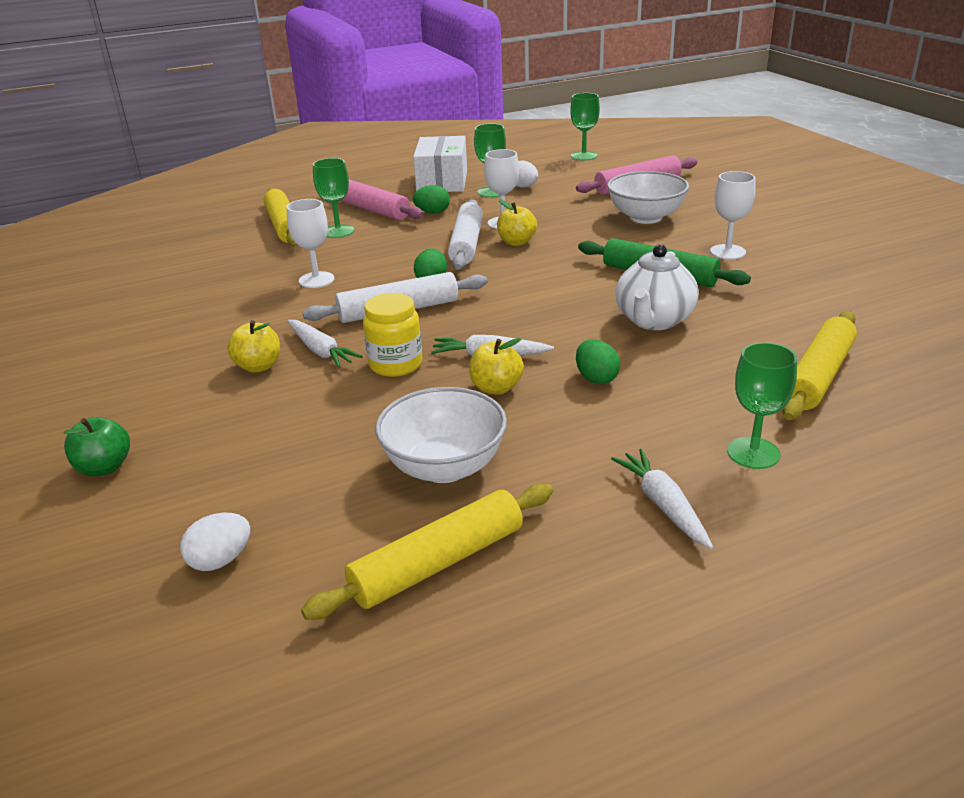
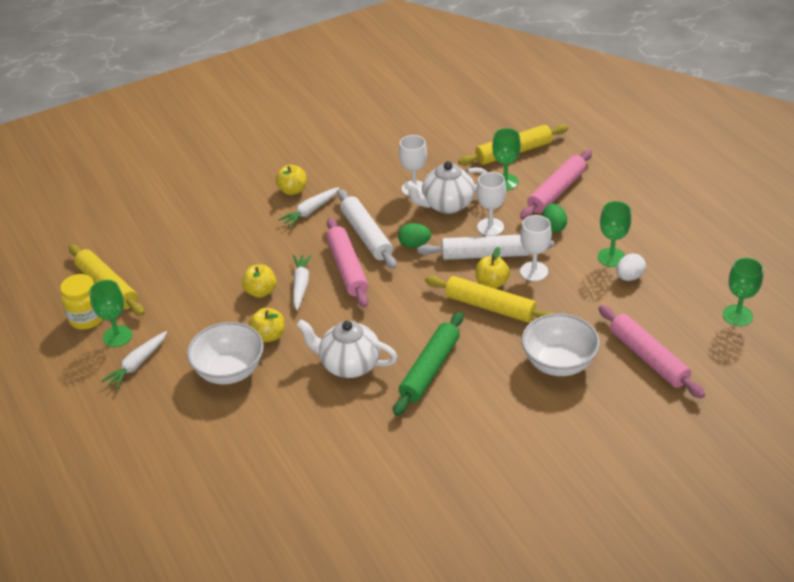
camera: 85 degrees right, 10 degrees up
(104, 467) = (197, 164): green apple -> none
(221, 560) = (121, 219): white egg -> none
(362, 262) = (447, 205): none -> white teapot
(396, 364) = (291, 245): yellow jar -> yellow jar (87, 318)
(442, 181) = (635, 223): white box -> none
(444, 467) = (182, 279): white bowl -> white bowl (229, 371)
(463, 323) = (347, 268): none -> pink rolling pin
(596, 378) = (269, 336): green egg -> yellow apple
(663, 505) = (137, 364): white carrot -> white carrot turned 150 degrees clockwise
(727, 252) = (480, 415): white goblet -> white goblet (490, 227)
(753, 453) = (179, 405): green goblet -> green goblet (117, 336)
(818, 376) = (264, 447): yellow rolling pin -> yellow rolling pin (490, 307)

